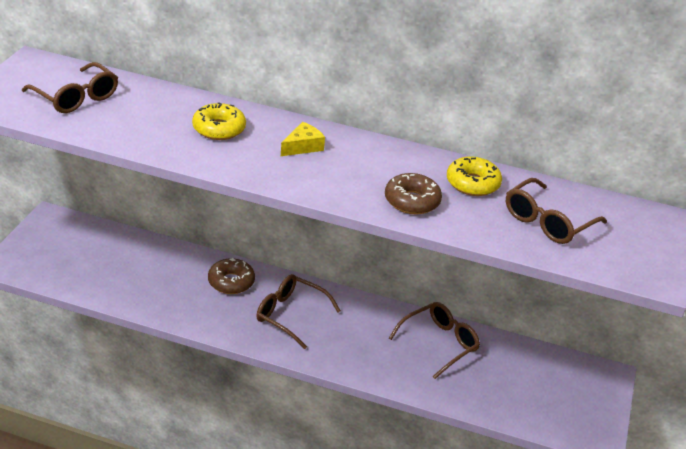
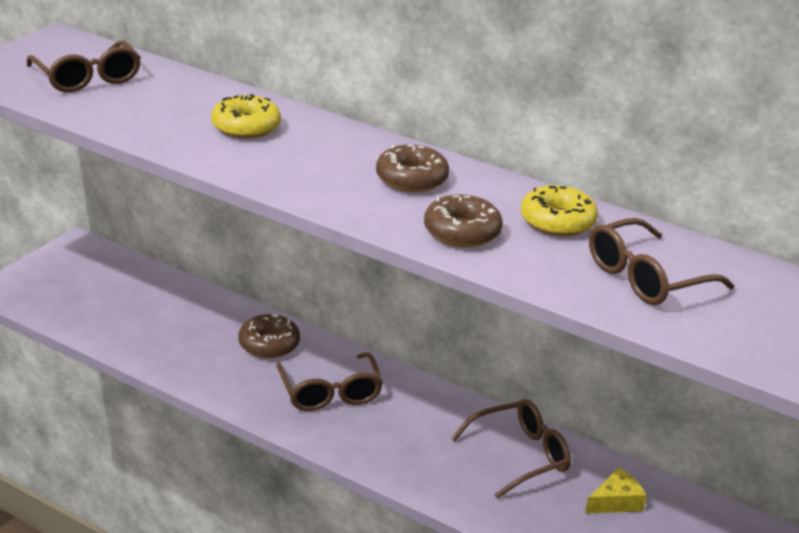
camera: 15 degrees right, 5 degrees down
(290, 315) = (330, 393): brown glasses -> brown glasses turned 150 degrees counterclockwise
(303, 146) = (345, 156): yellow cheese -> yellow cheese (616, 501)
(358, 160) = (411, 179): none -> brown donut

